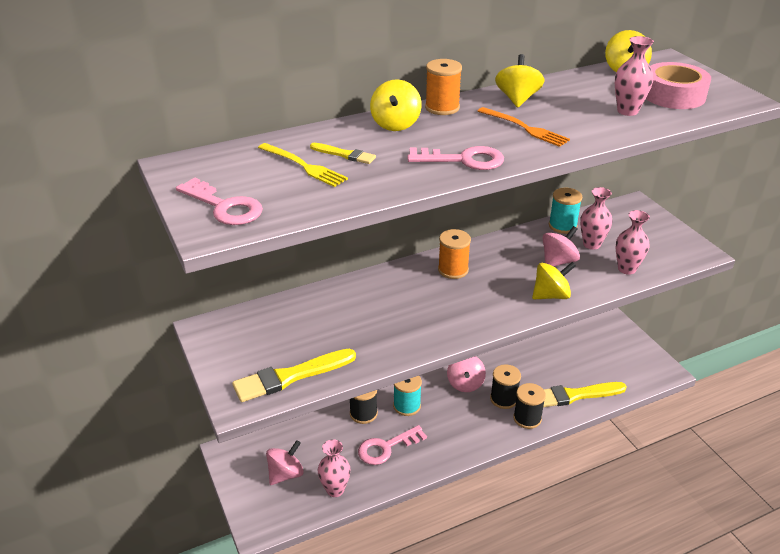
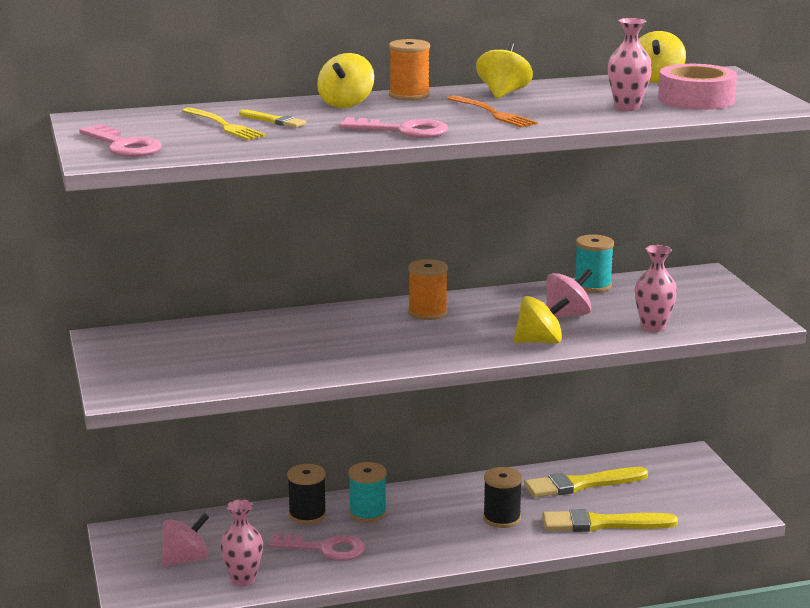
camera: 10 degrees right, 15 degrees down
(290, 377) = (187, 380): yellow brush -> yellow brush (581, 484)
(386, 447) = (325, 548): pink key -> pink key turned 150 degrees counterclockwise
(465, 384) = (455, 499): pink spinning top -> none
(527, 418) = (525, 539): black spool -> none
(591, 244) = (620, 304): pink vase -> none

